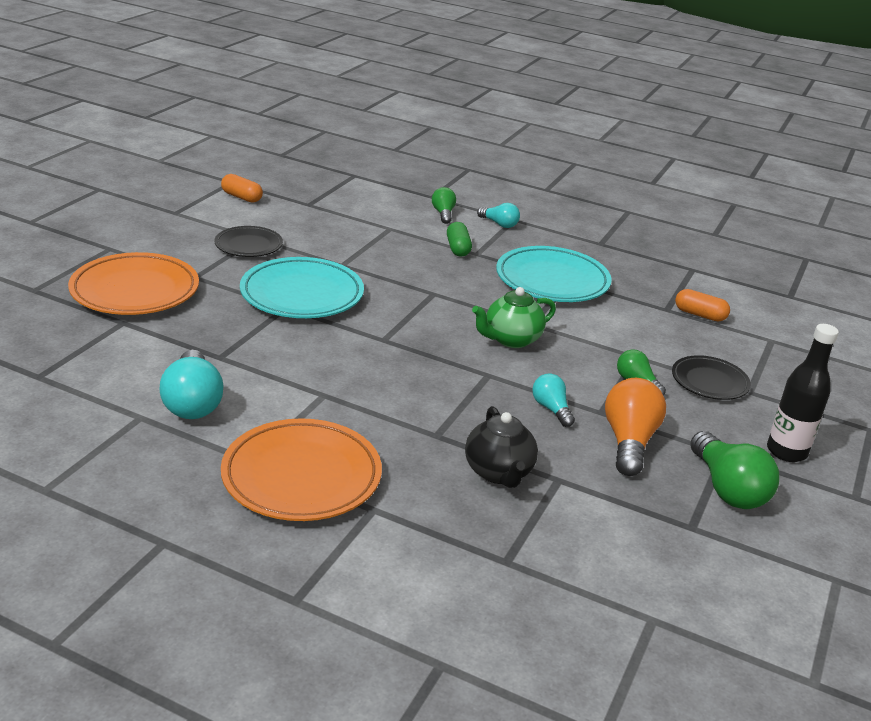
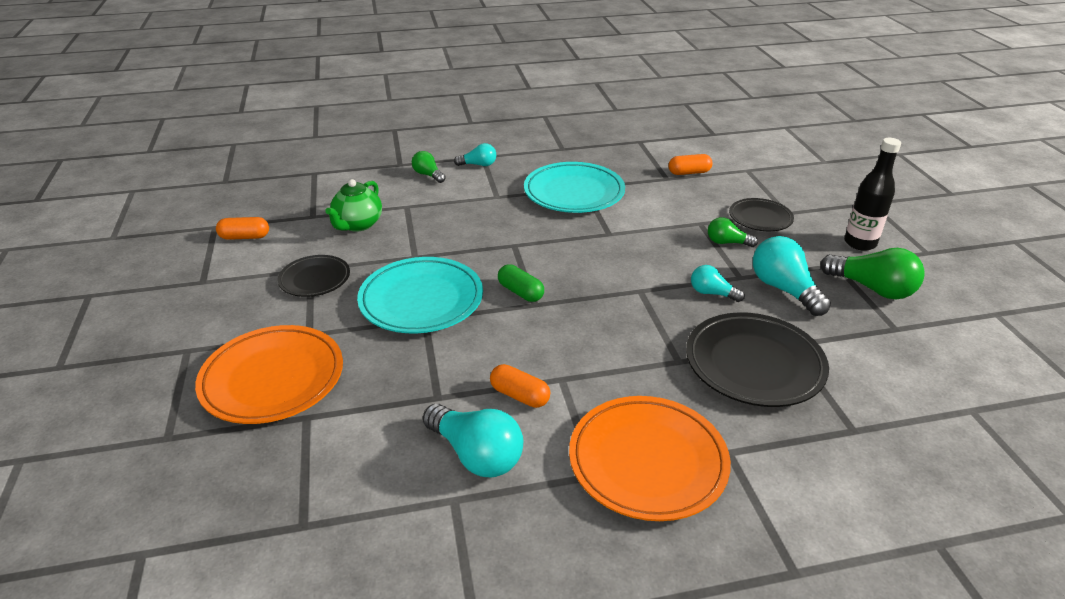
camera: 35 degrees left, 5 degrees up
(276, 387) = (520, 395): none -> orange capsule
(458, 248) = (478, 199): green capsule -> green capsule (520, 292)
(499, 473) = (754, 364): black teapot -> black plate
(511, 340) = (614, 254): green teapot -> green teapot (357, 225)
(629, 442) = (784, 289): orange light bulb -> turquoise light bulb

